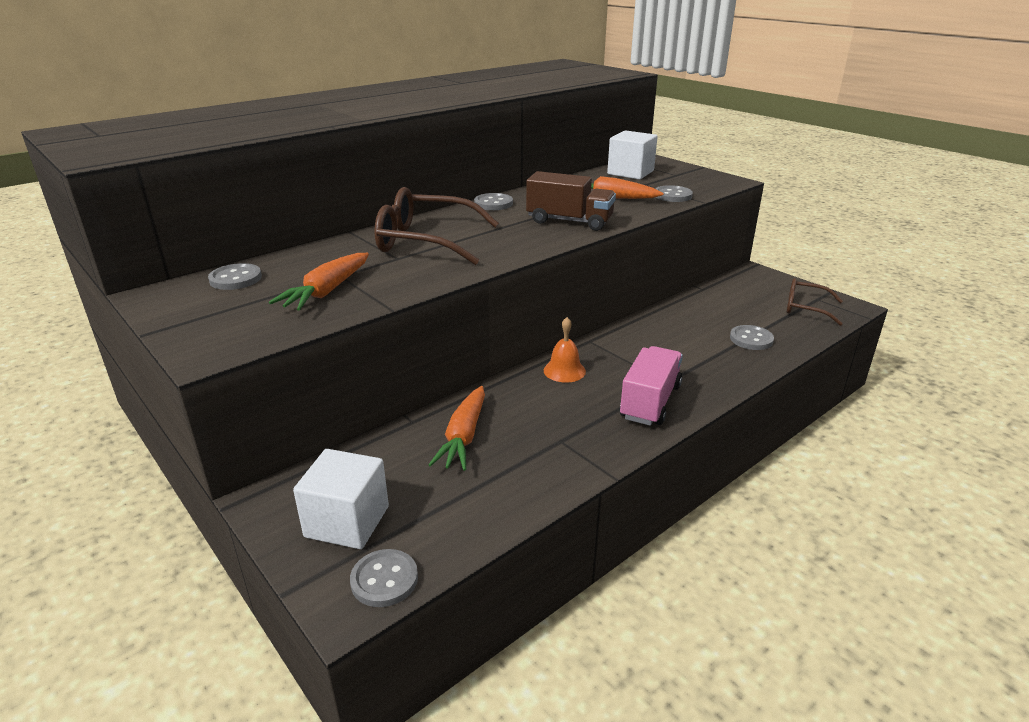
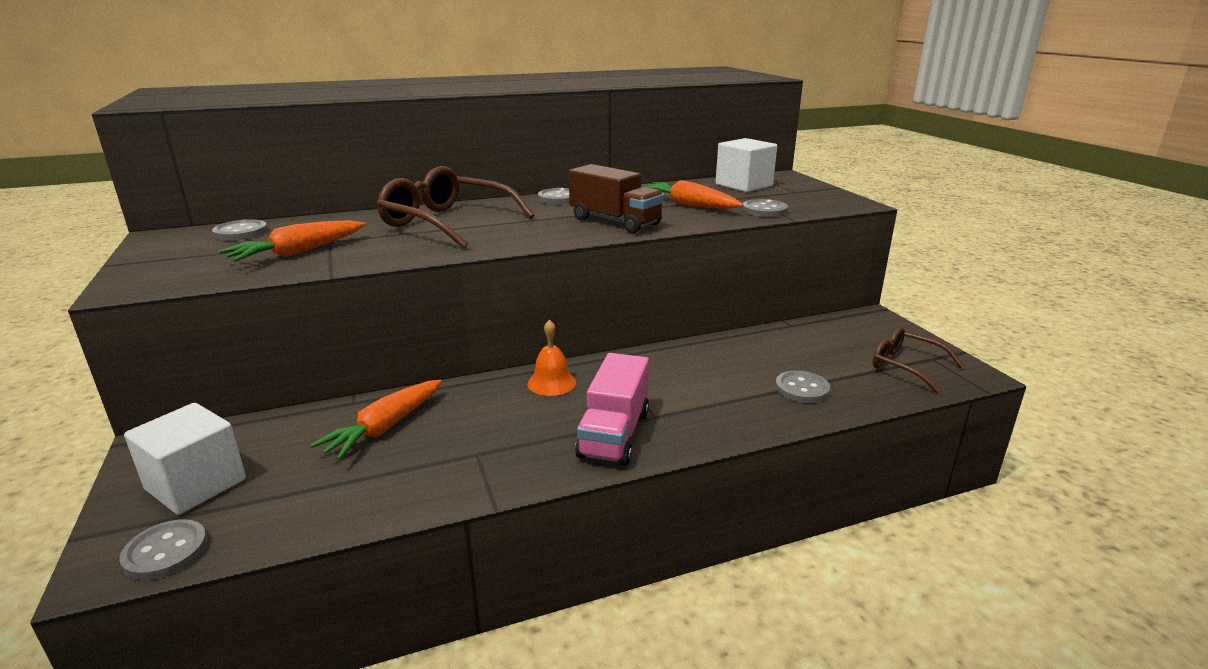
camera: 20 degrees right, 5 degrees down
(650, 402) = (614, 434): pink truck -> pink truck turned 150 degrees clockwise

